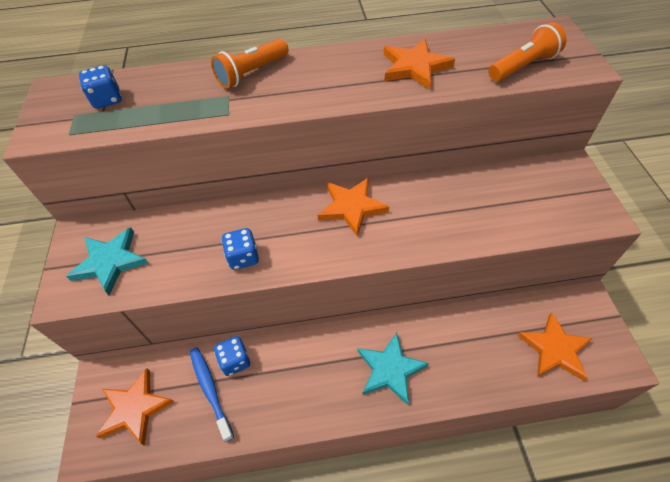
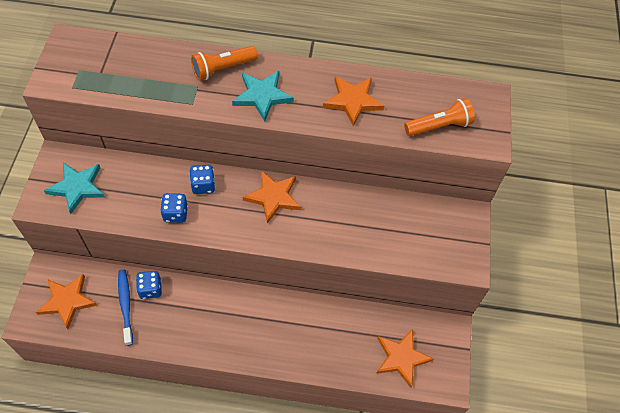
camera: 10 degrees right, 5 degrees up
(107, 99) = (106, 62): blue dice -> blue dice (203, 185)
(390, 369) = (265, 332): turquoise star -> turquoise star (262, 96)

